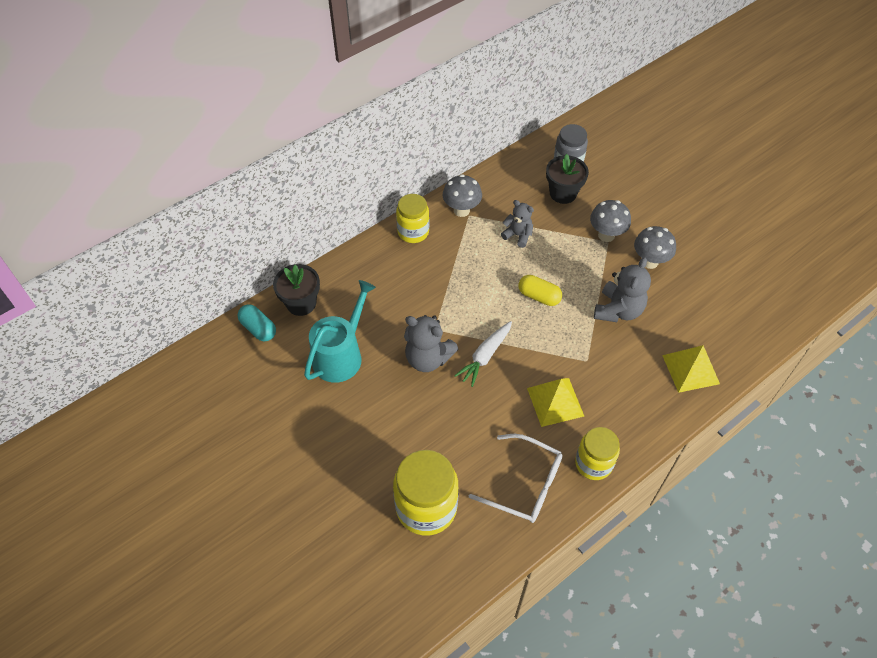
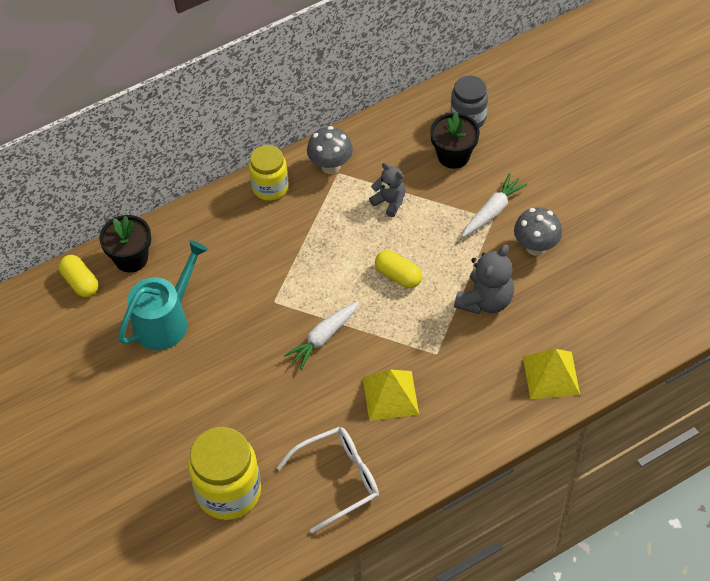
camera: 10 degrees right, 0 degrees up
(258, 328) = (80, 282): turquoise capsule -> yellow capsule
(428, 358) = (260, 334): grey teddy bear -> none
(525, 484) = (338, 479): white glasses -> white glasses turned 60 degrees counterclockwise
(593, 463) = (417, 466): yellow jar -> none
(606, 235) = (492, 211): grey mushroom -> white carrot

